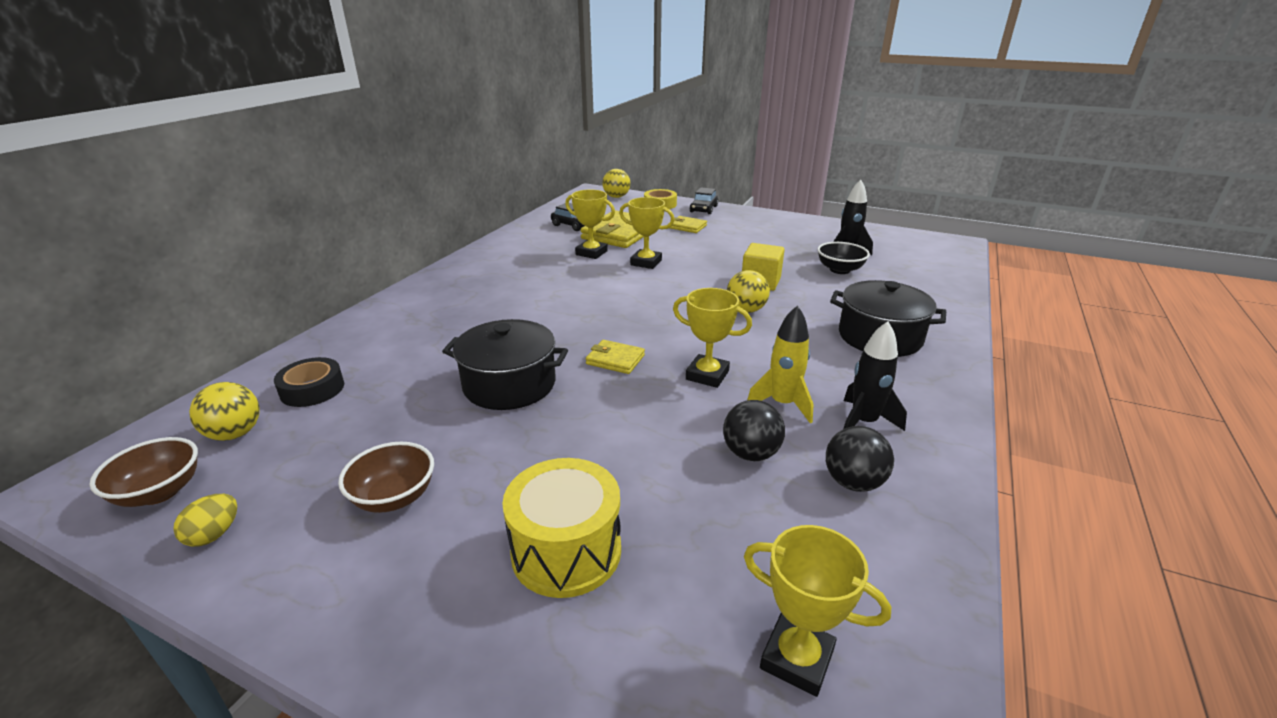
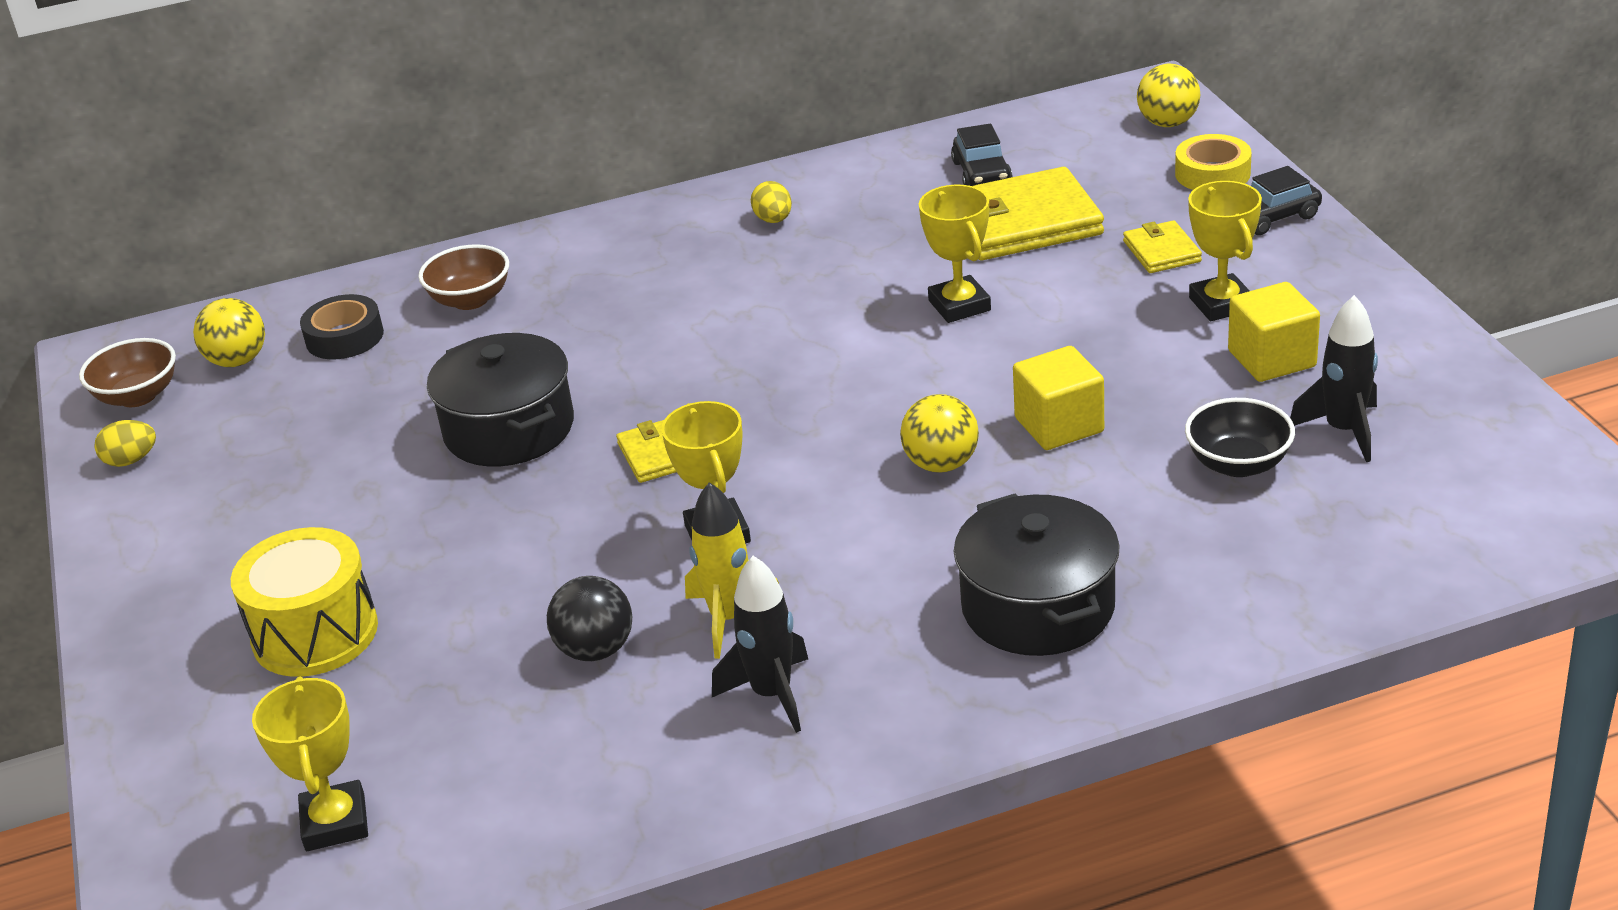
camera: 50 degrees right, 5 degrees up
(394, 497) = (268, 502): brown bowl -> brown bowl (470, 300)
(506, 263) = (773, 220): none -> yellow egg
(591, 253) = (914, 249): yellow trophy -> yellow trophy (1221, 304)
(785, 241) = (1271, 359): none -> yellow cube
(853, 482) = (633, 741): black ball -> none

